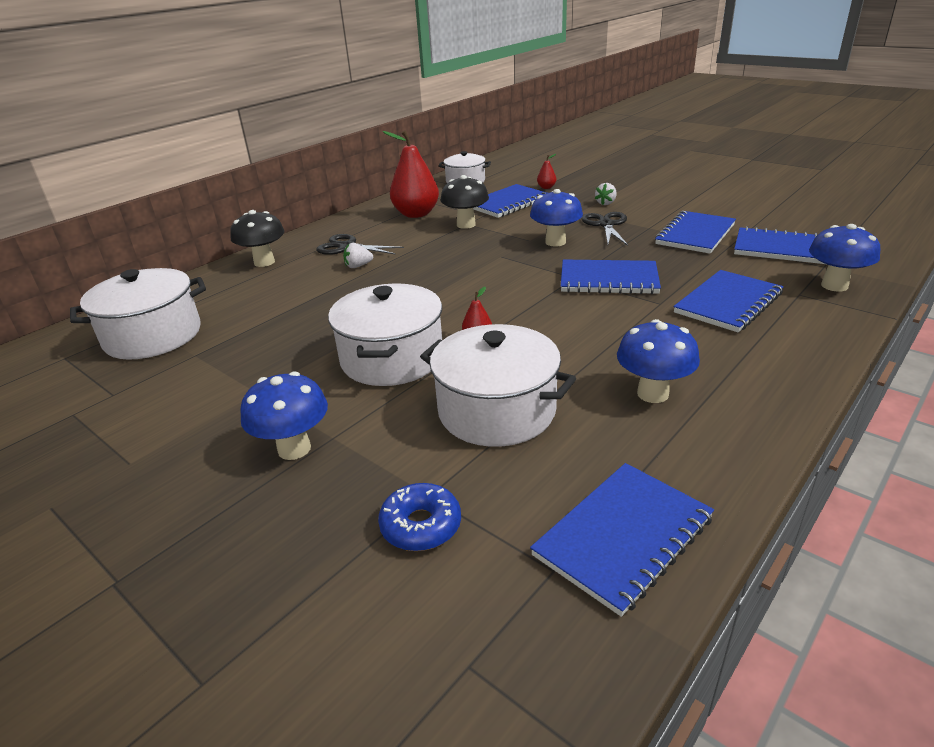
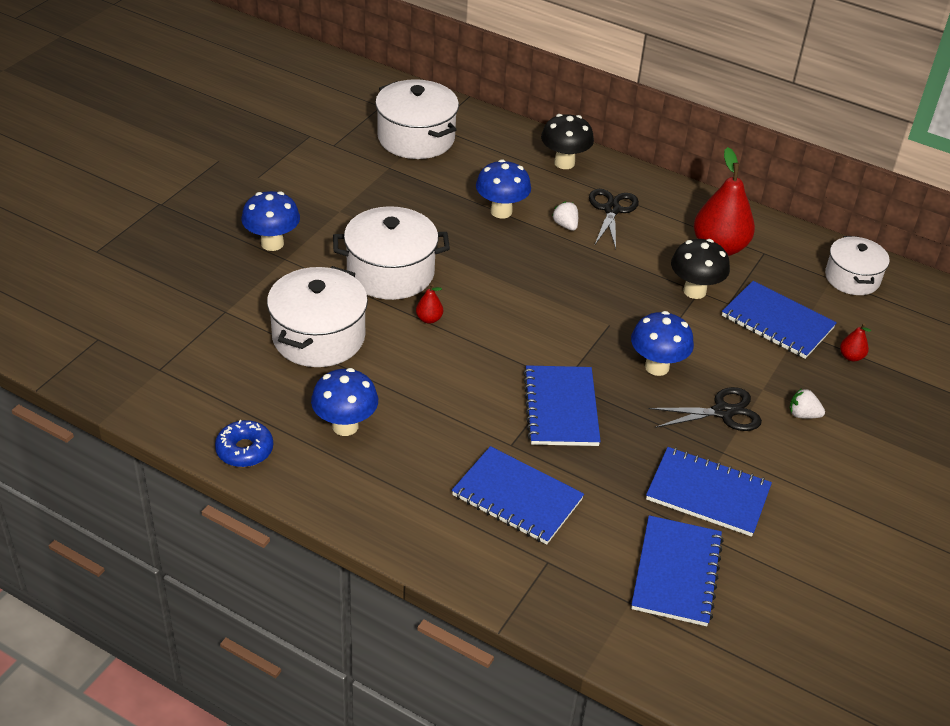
camera: 75 degrees right, 10 degrees up
(421, 525) = (197, 311): blue donut -> blue donut (244, 450)
(623, 537) = (184, 400): blue notebook -> none
(834, 285) = (574, 598): blue mushroom -> blue mushroom (501, 211)

